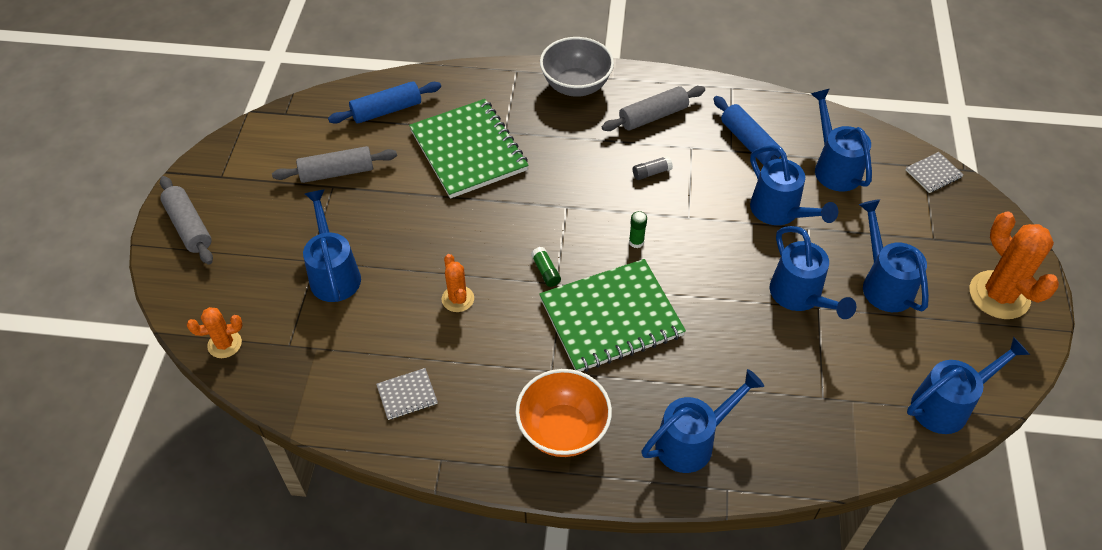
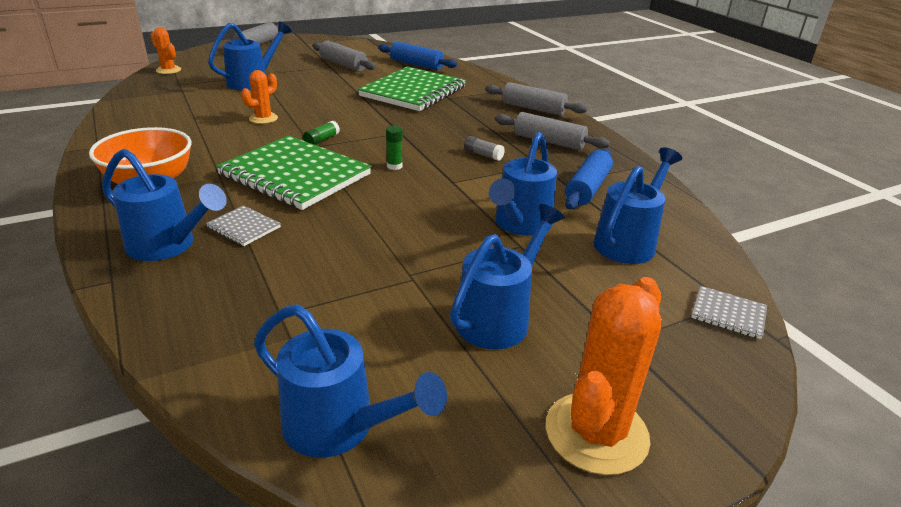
camera: 55 degrees right, 20 degrees down
(407, 395) = (156, 123): grey notebook -> grey notebook (244, 227)
(576, 86) = (533, 108): grey bowl -> grey rolling pin
(799, 296) = (416, 263): blue watering can -> none

